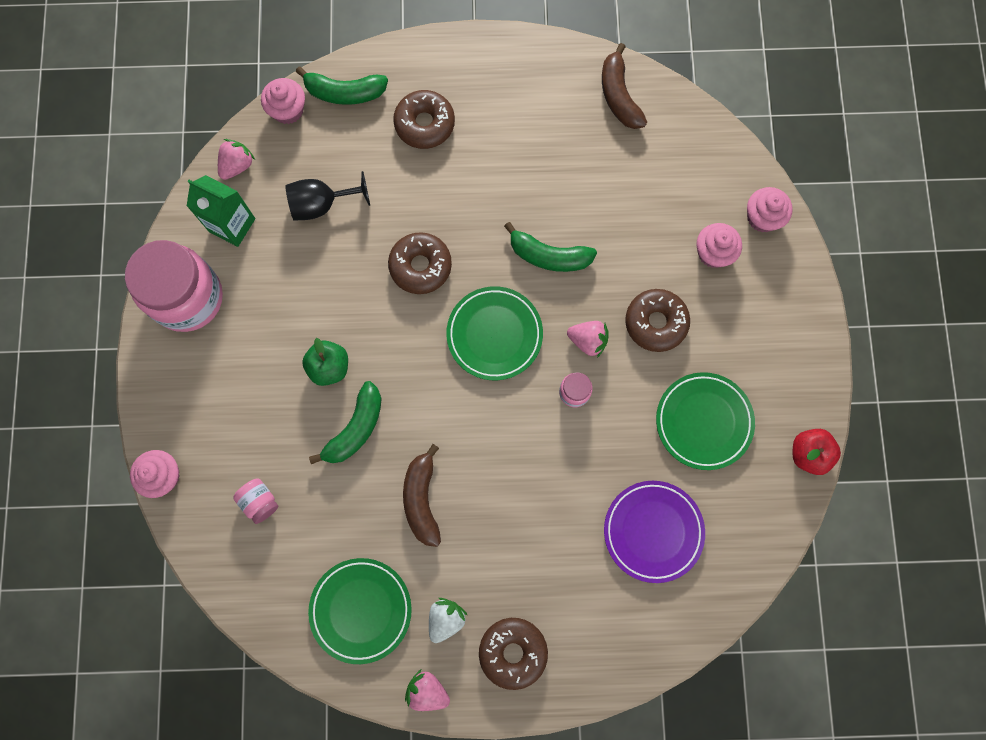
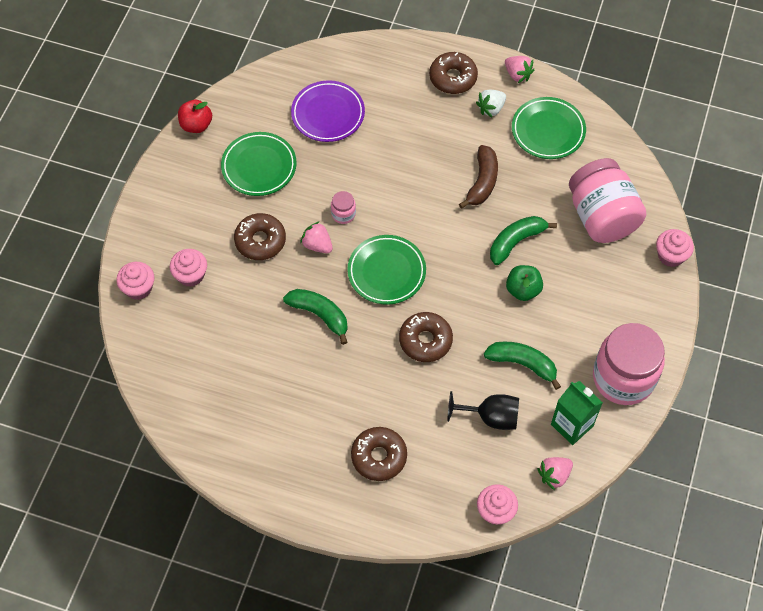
camera: 160 degrees left, 15 degrees down
(260, 502) = (602, 216): pink jar -> pink jar, size x2.43
(345, 92) = (439, 510): green banana -> green banana (522, 364)
(619, 96) = (202, 424): brown banana -> none

